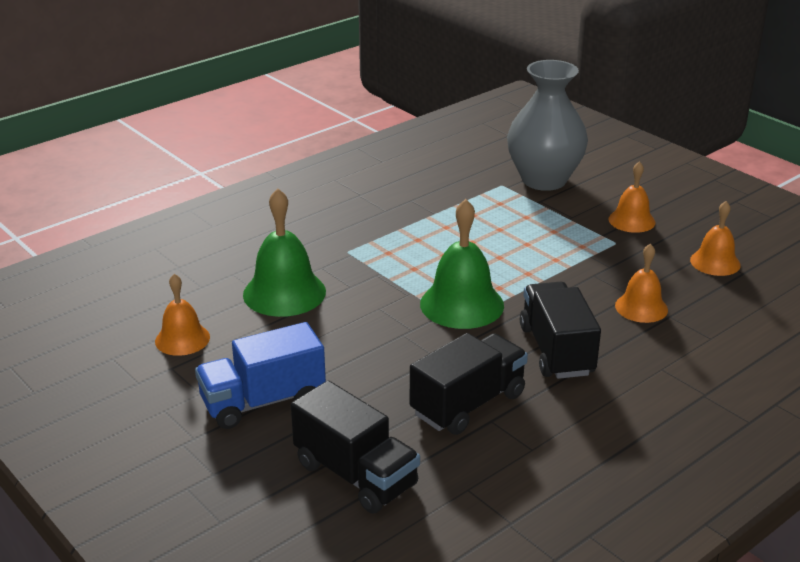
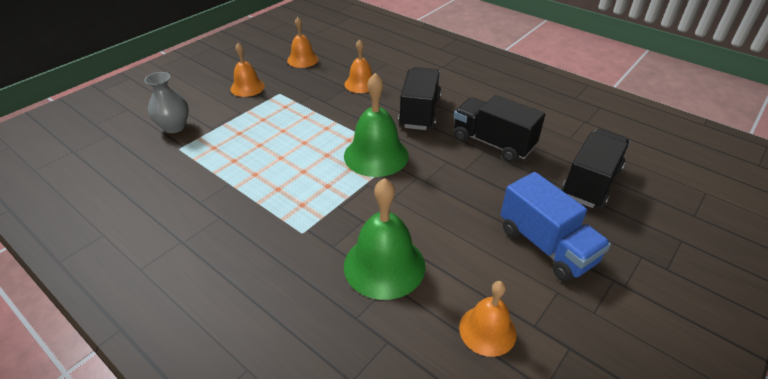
camera: 100 degrees left, 10 degrees up
(544, 180) = (174, 127): grey vase -> grey vase, size x0.55
(556, 350) = (419, 112): black truck -> black truck turned 120 degrees clockwise

